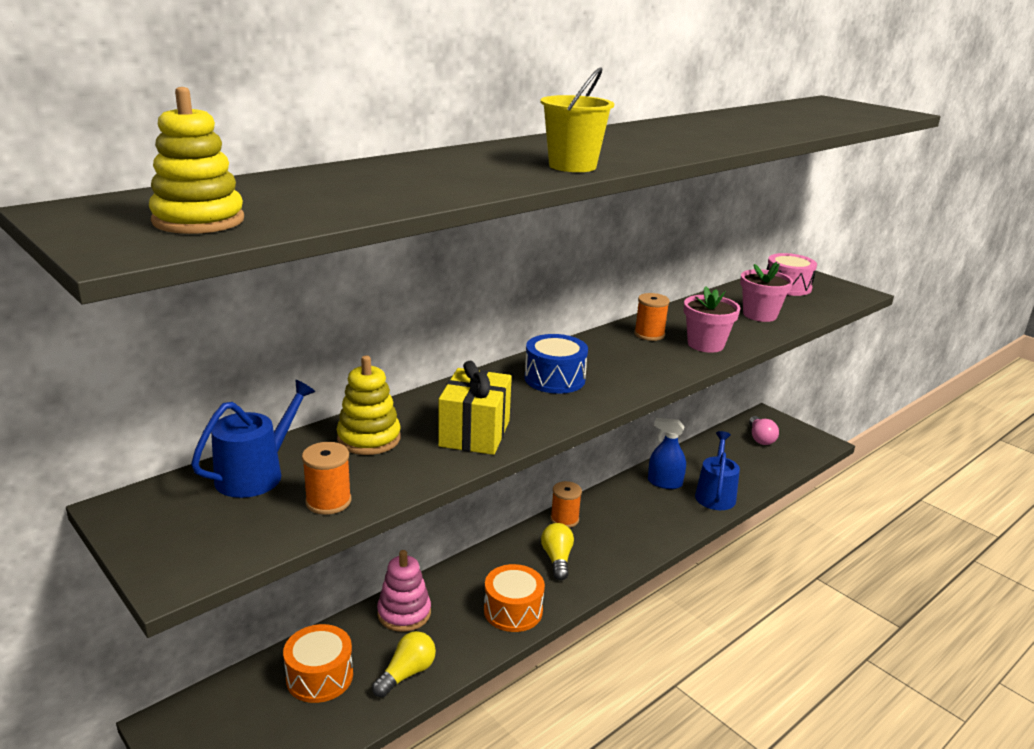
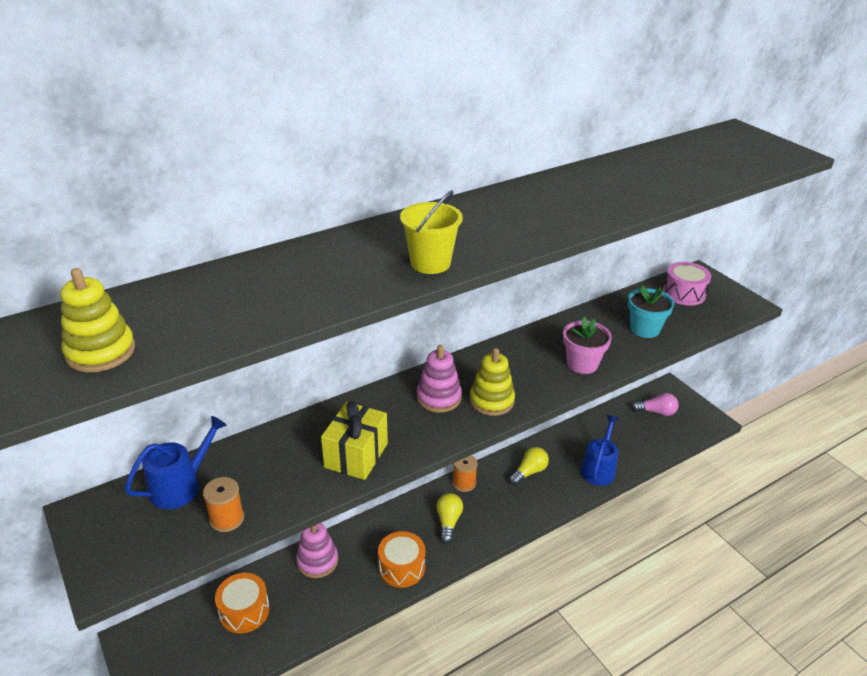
camera: 10 degrees right, 10 degrees up
(369, 438) = (273, 455): yellow stacking toy -> yellow stacking toy (491, 401)
(406, 673) = (308, 616): yellow light bulb -> yellow light bulb (529, 472)
(554, 379) = (439, 397): blue drum -> pink stacking toy
(649, 334) = (536, 349): orange spool -> none
(664, 483) = (558, 453): blue spray bottle -> none
(760, 315) = (644, 329): pink flower pot -> turquoise flower pot
(760, 438) = (656, 412): pink light bulb -> pink light bulb turned 90 degrees counterclockwise

